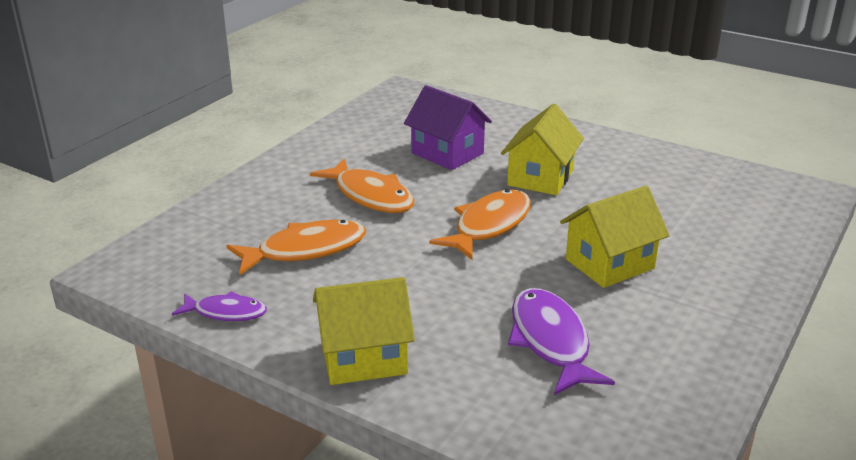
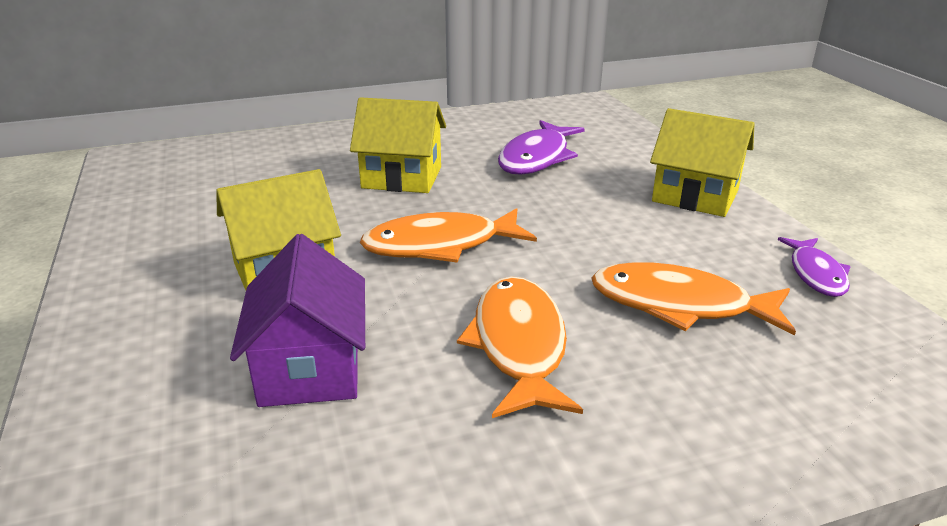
camera: 140 degrees left, 0 degrees up
(226, 312) = (816, 274): purple fish -> purple fish turned 135 degrees counterclockwise

